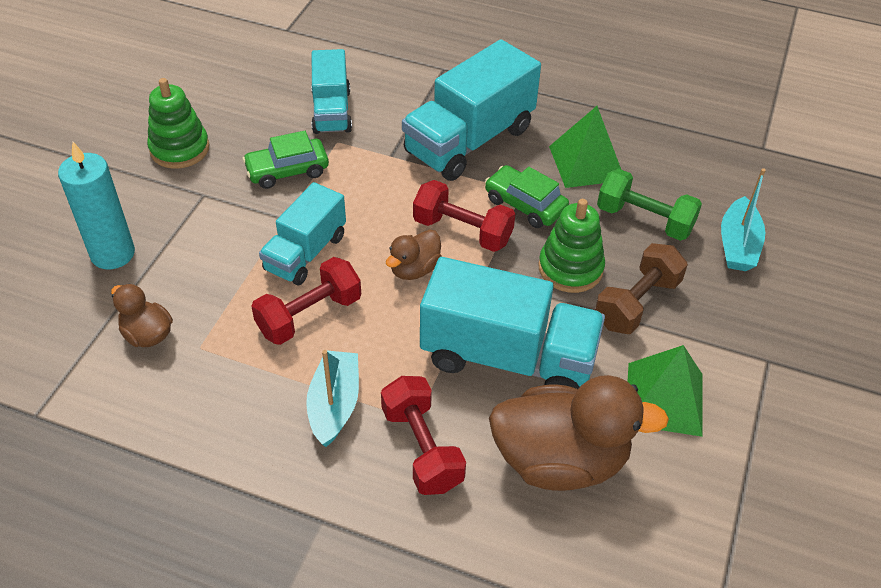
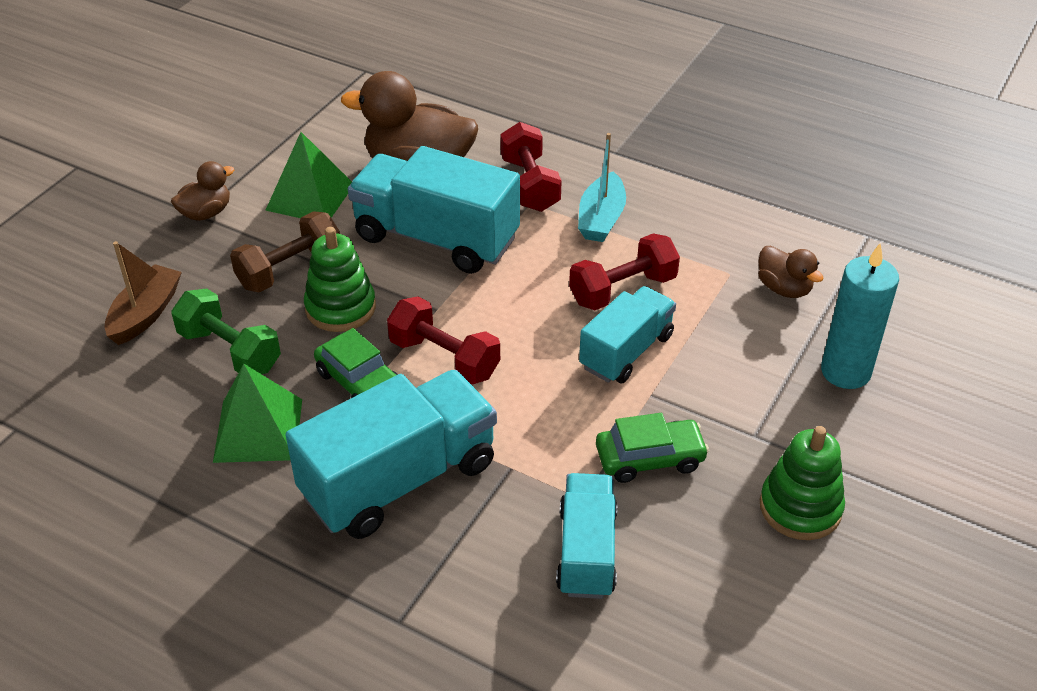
camera: 170 degrees left, 5 degrees down
(414, 269) = (508, 323): brown duck -> brown duck (206, 213)
(737, 245) = (145, 314): turquoise boat -> brown boat

